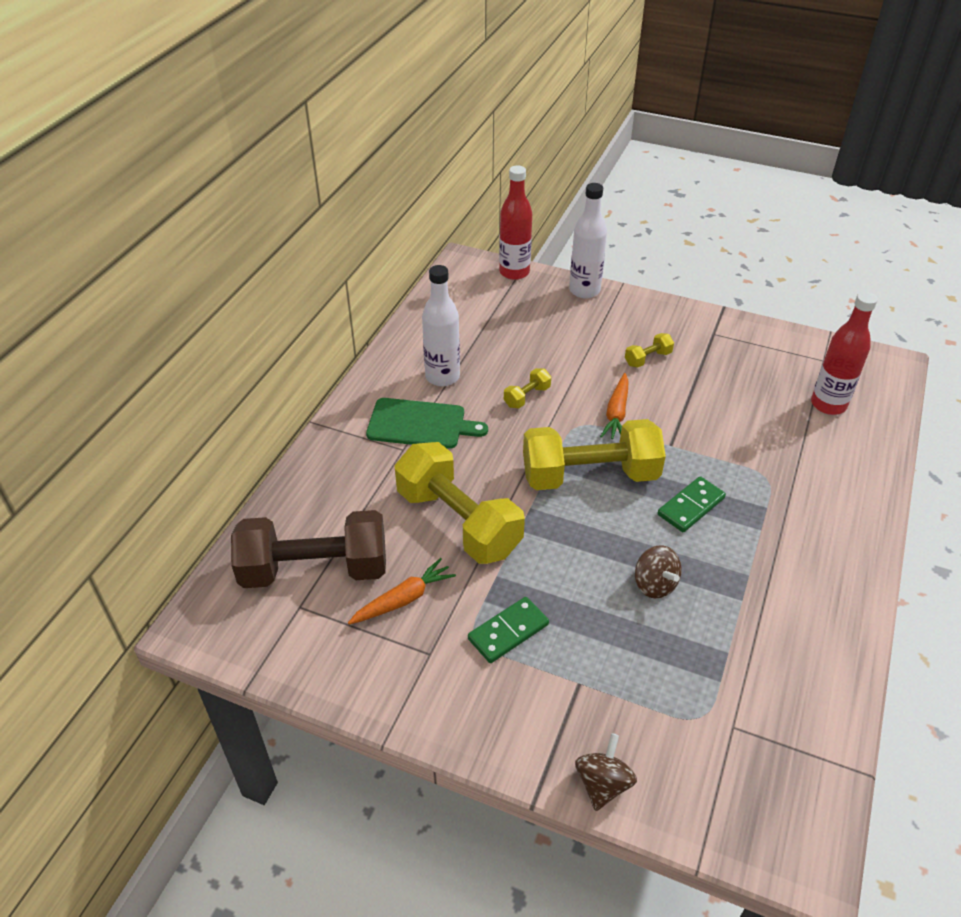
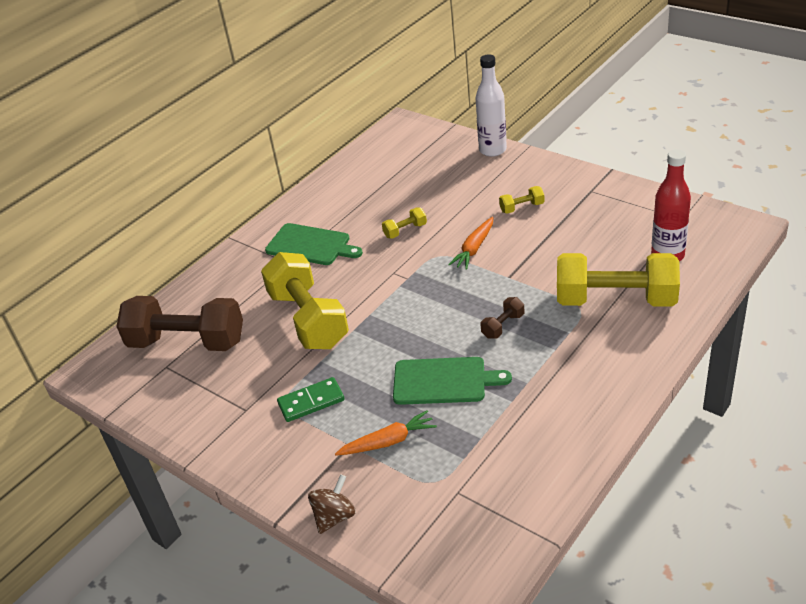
camera: 20 degrees right, 5 degrees down
(403, 599) = (243, 370): orange carrot -> orange carrot (388, 441)
(442, 377) = (344, 211): white bottle -> none
(514, 272) = (439, 133): red bottle -> none
(590, 475) = (429, 295): yellow dumbbell -> yellow dumbbell (615, 300)
(654, 584) = (443, 381): brown spinning top -> green cutting board
(691, 506) = (503, 326): green domino -> brown dumbbell

